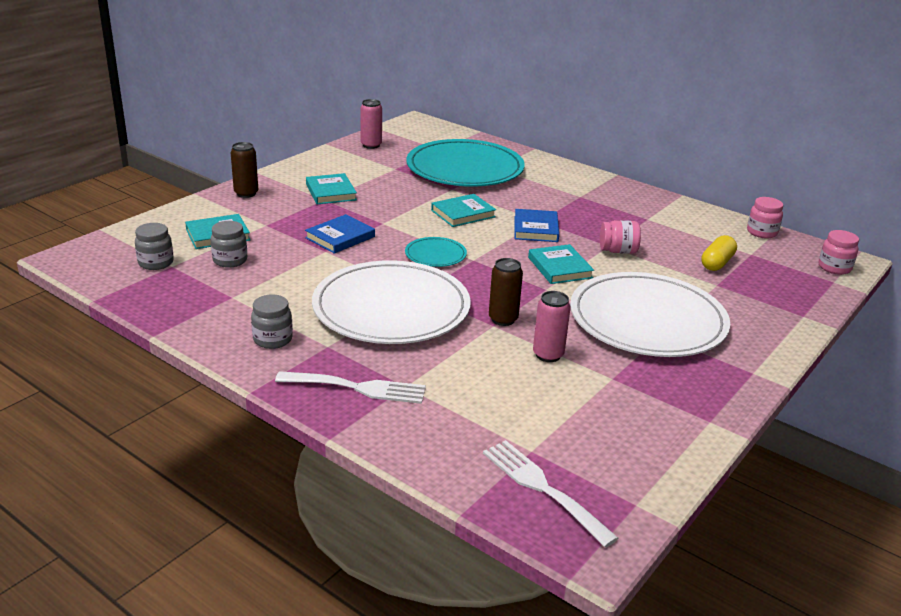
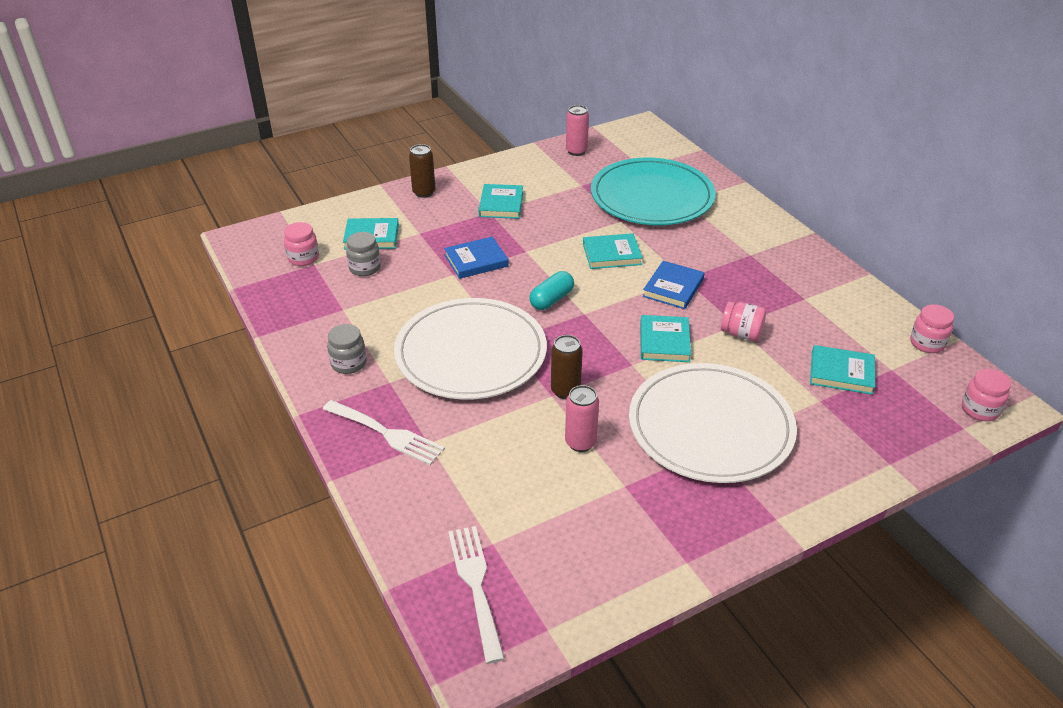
camera: 25 degrees right, 10 degrees up
(156, 263) = (303, 258): grey jar -> pink jar
(435, 255) = (551, 299): turquoise plate -> turquoise capsule
(717, 263) = (841, 373): yellow capsule -> turquoise book

